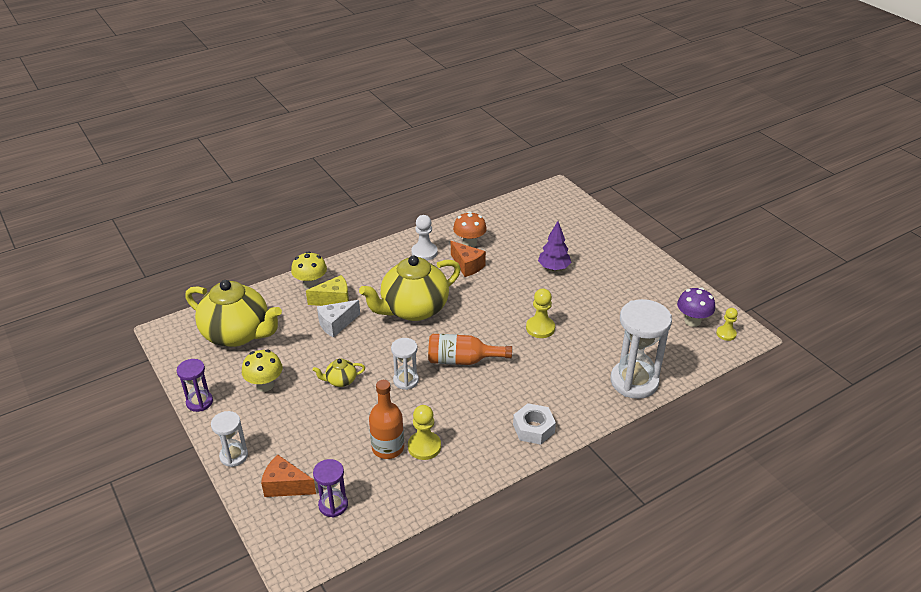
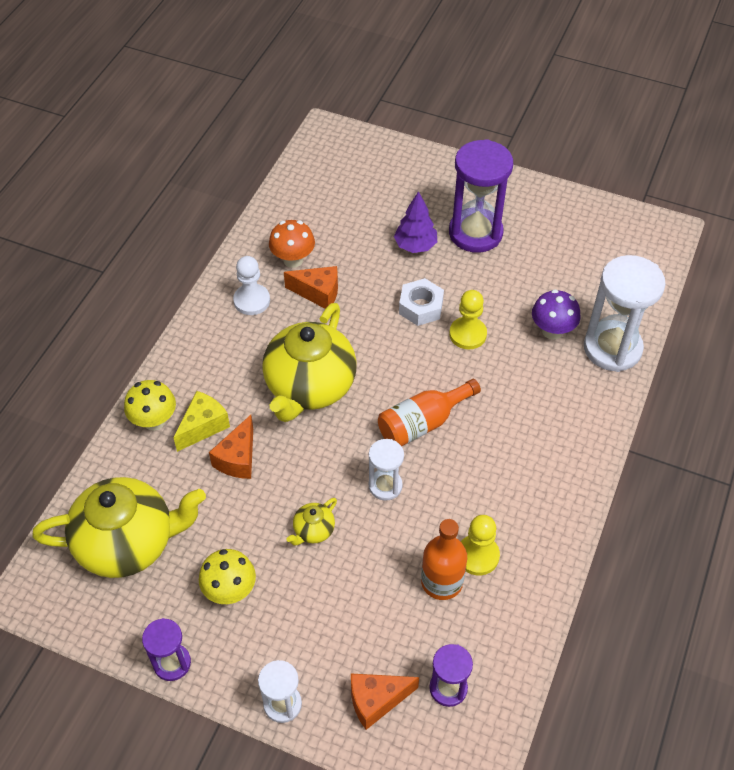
camera: 35 degrees left, 15 degrees up
(336, 324) = (238, 458): white cheese -> orange cheese
(533, 428) = (565, 464): white nut -> white nut (421, 307)
(601, 278) = (475, 233): none -> purple hourglass
(692, 321) = (607, 241): purple mushroom -> purple mushroom (552, 331)
(726, 334) = (649, 240): yellow pawn -> none

